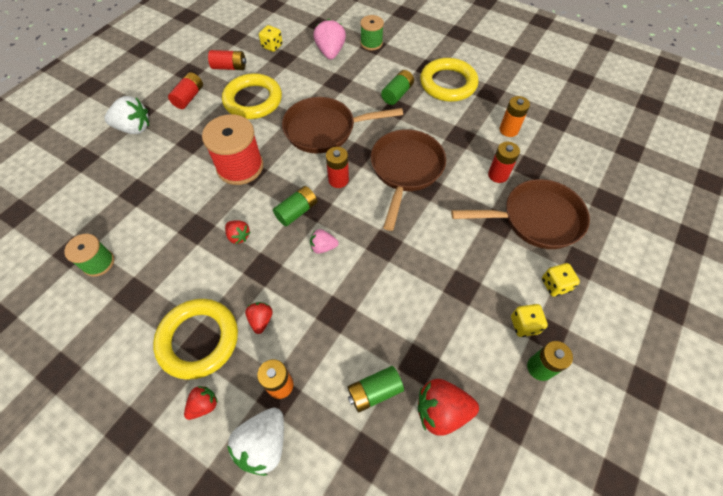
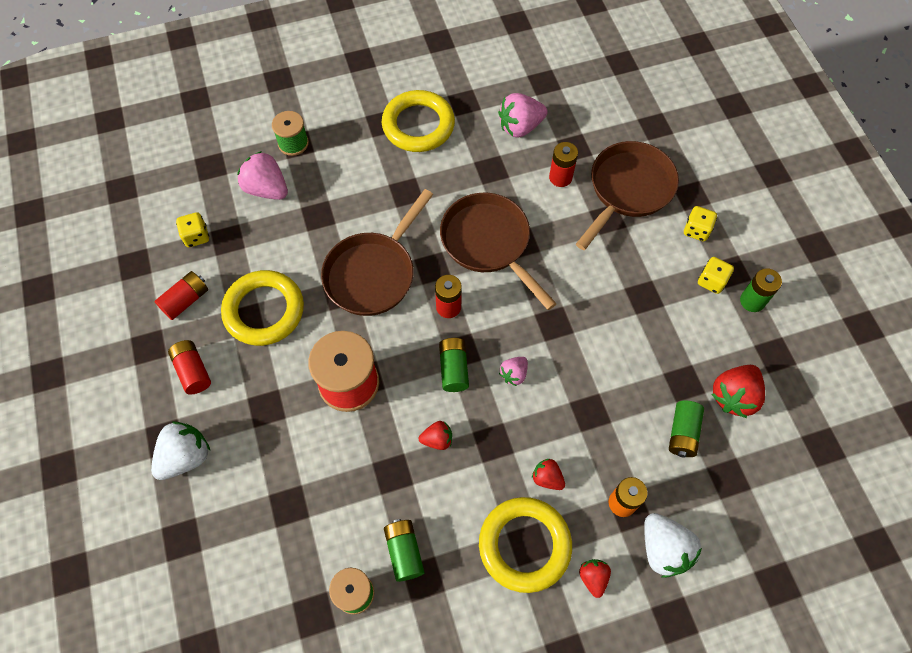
camera: 50 degrees left, 5 degrees up
(397, 94) = (388, 177): green battery -> green battery (404, 552)
(508, 130) = (520, 127): orange battery -> pink strawberry

